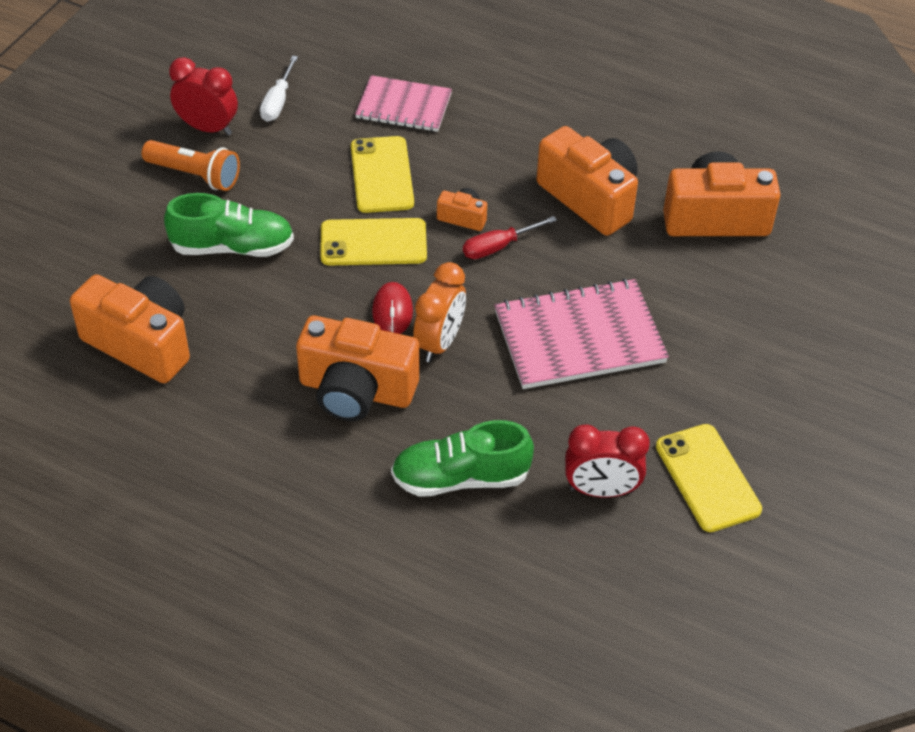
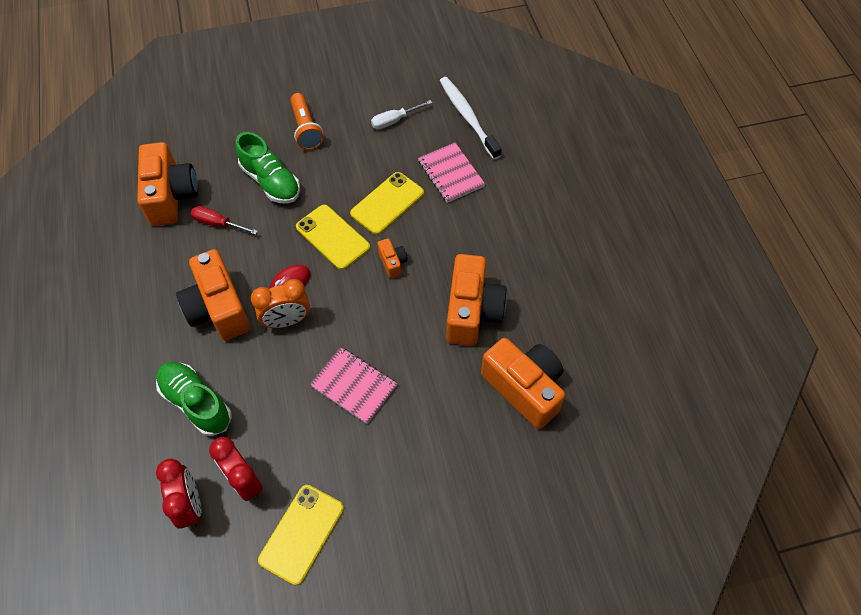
camera: 50 degrees right, 10 degrees up
(208, 128) = (345, 108): red clock -> red clock (190, 505)
(346, 48) = (468, 117): none -> white toothbrush
(498, 247) = (387, 295): red screwdriver -> red screwdriver (218, 223)
(579, 337) = (354, 386): pink notebook -> pink notebook, size x0.64

